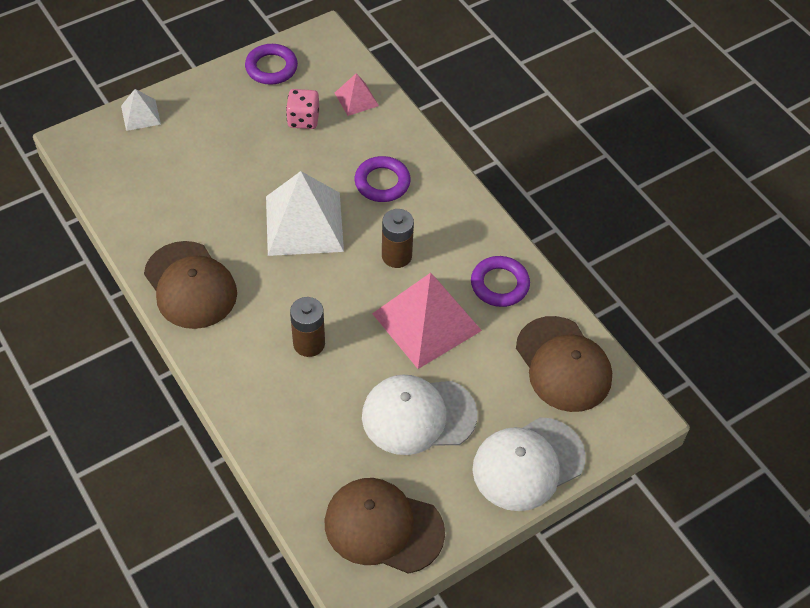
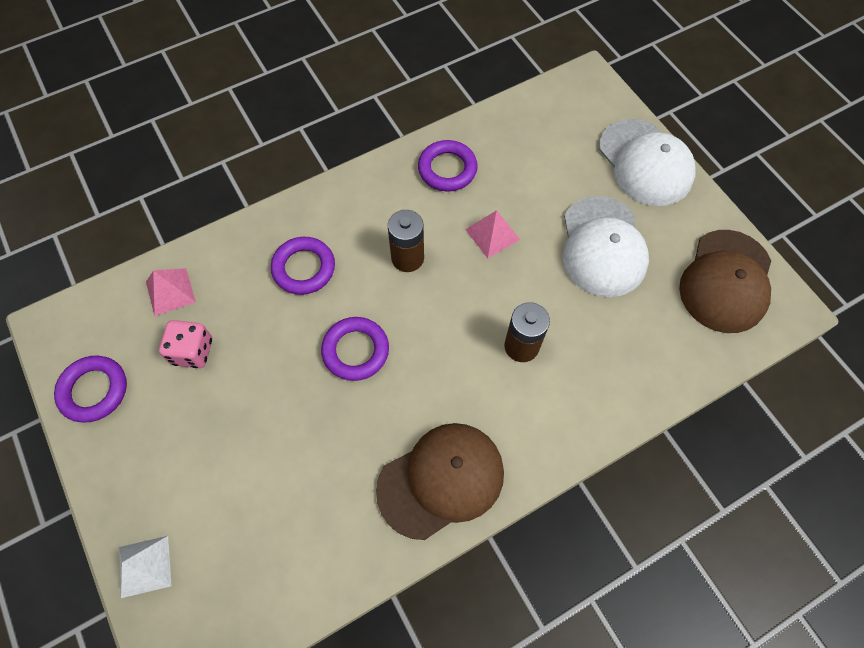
camera: 85 degrees left, 10 degrees up
(304, 223) = (355, 351): white pyramid -> purple ring
(426, 322) = (492, 234): pink pyramid -> pink pyramid, size x0.49
(563, 364) = (538, 127): brown cap -> none

